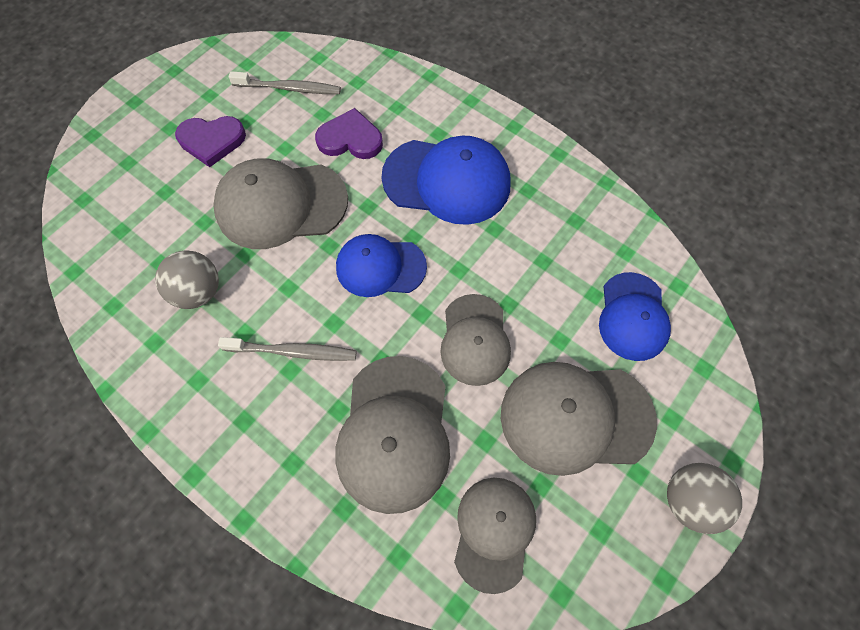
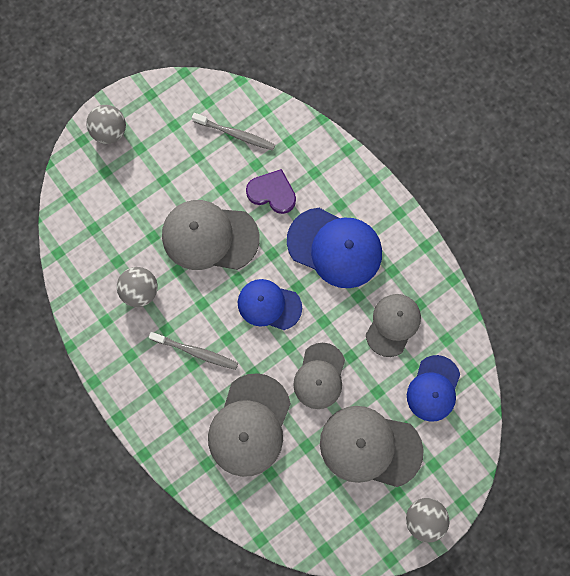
camera: 15 degrees right, 10 degrees up
(128, 118) = (110, 132): none -> grey ball
(212, 141) = (169, 168): purple heart -> none
(494, 532) = (295, 503): grey cap -> grey cap (393, 325)

